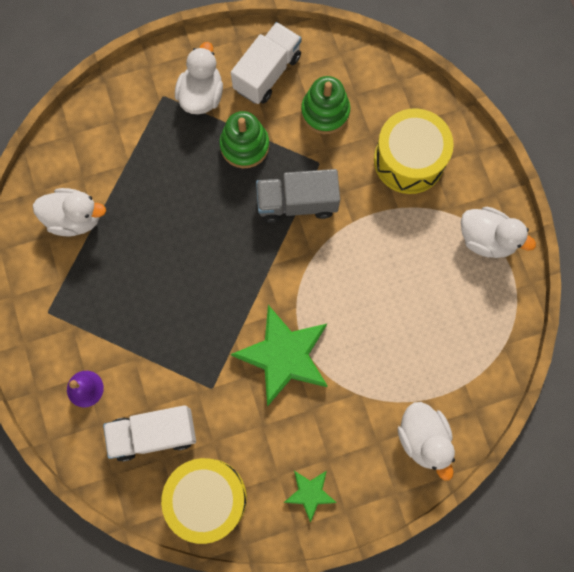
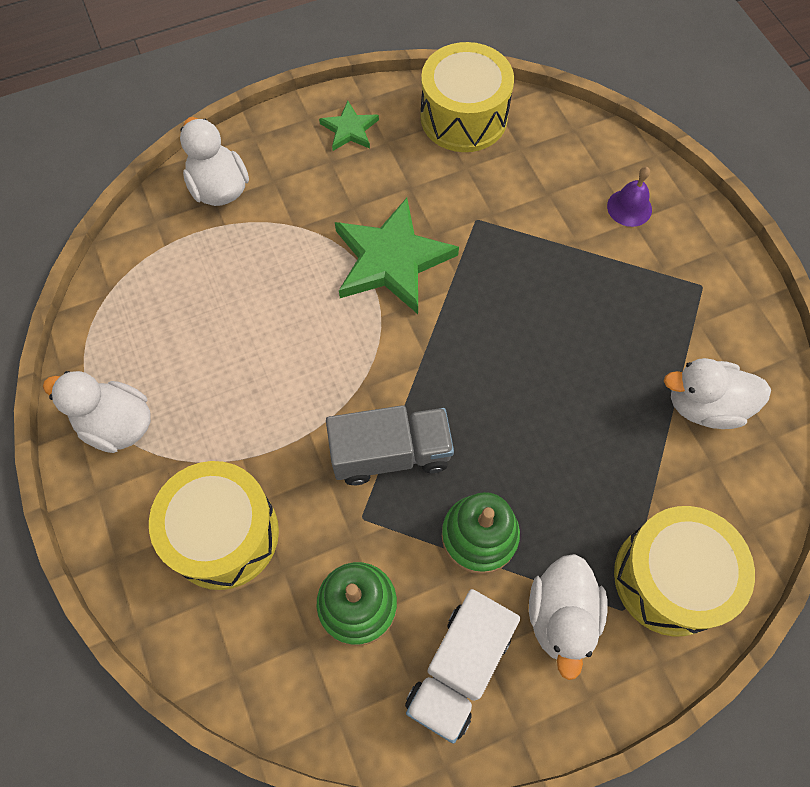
camera: 175 degrees right, 10 degrees down
(130, 111) = (670, 578): none -> yellow drum
(154, 434) = (536, 170): white truck -> none

